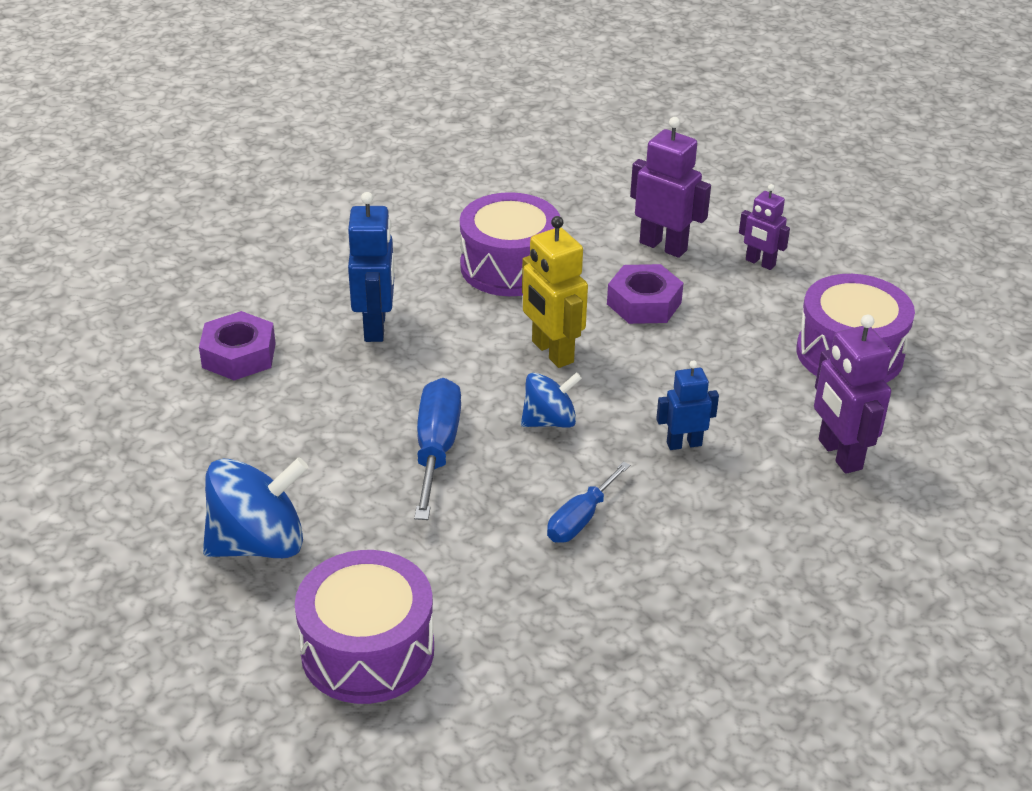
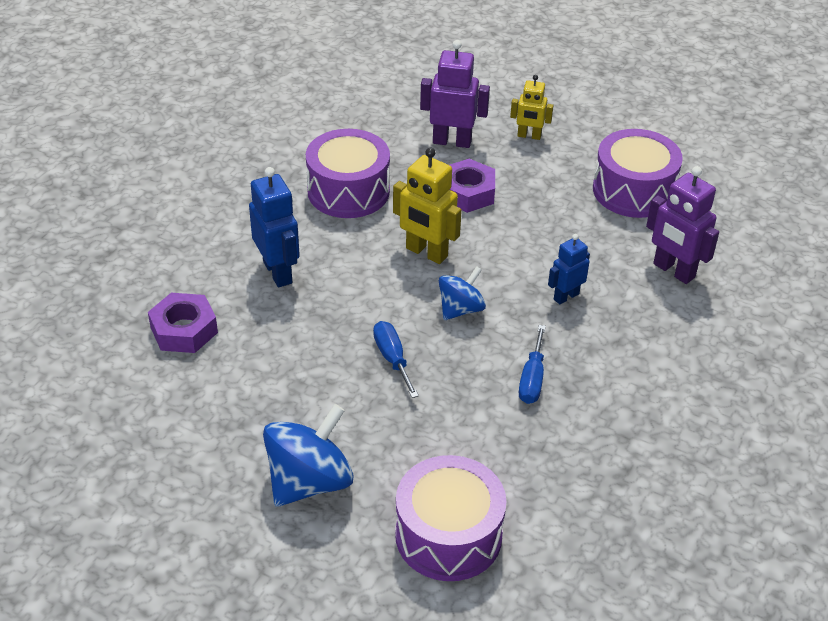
camera: 25 degrees left, 5 degrees up
(436, 449) = (392, 358): blue screwdriver -> blue screwdriver, size x0.64
(760, 263) = (529, 136): purple robot -> yellow robot

